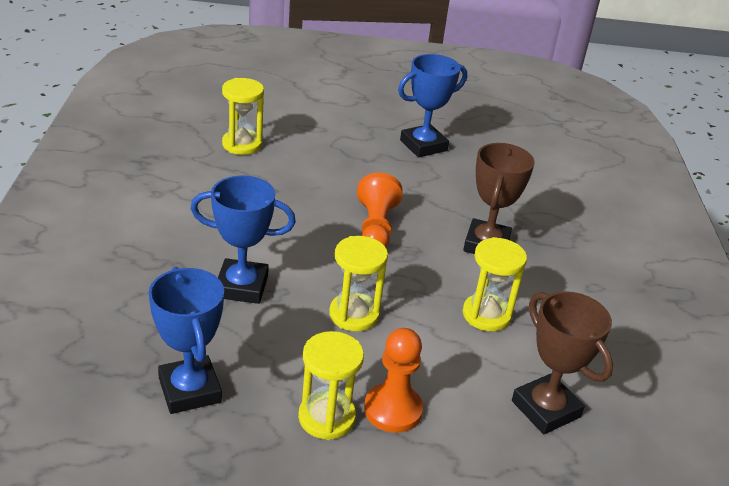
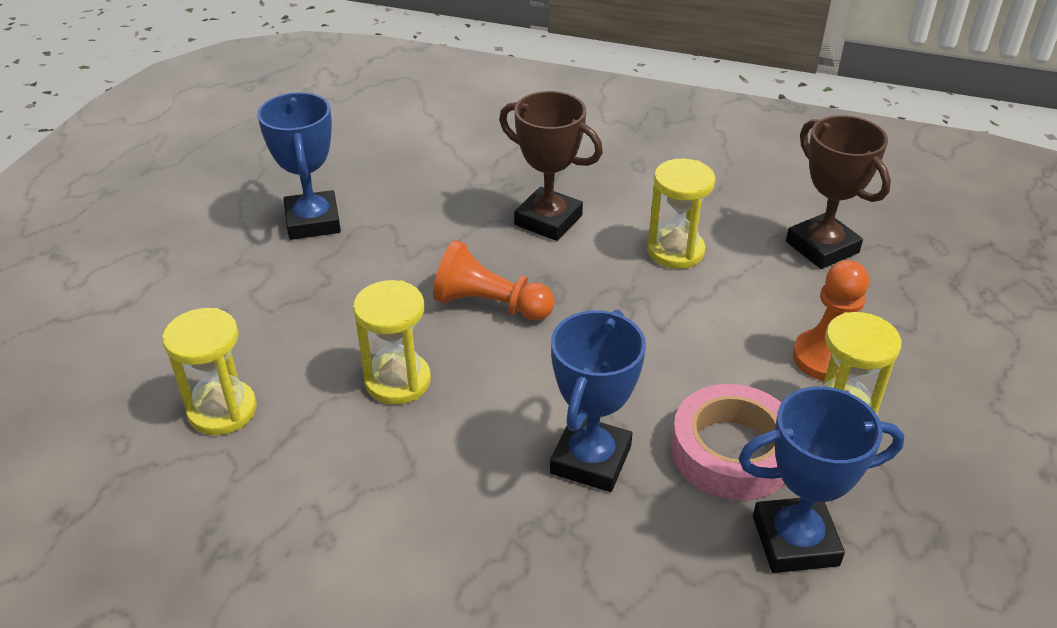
camera: 70 degrees left, 5 degrees up
(268, 355) = (732, 451): none -> pink tape
(354, 314) = (663, 358): yellow hourglass -> yellow hourglass (398, 381)
(545, 409) = (822, 247): brown trophy -> brown trophy turned 75 degrees clockwise

